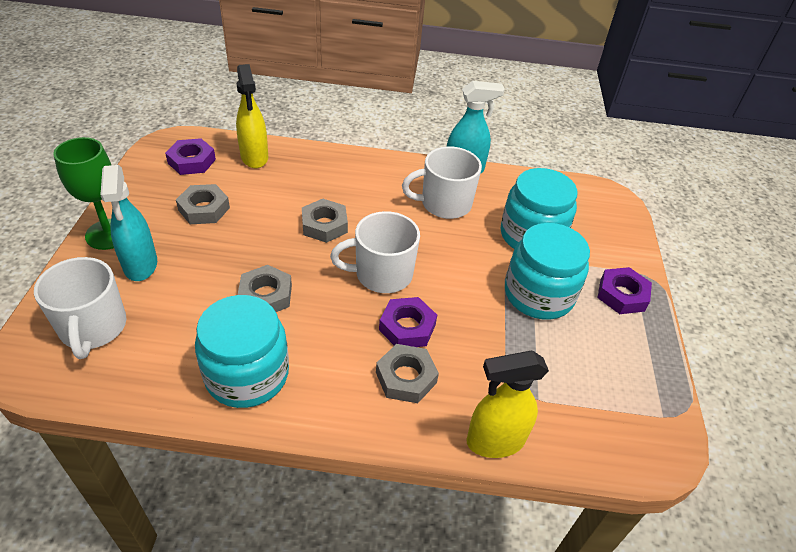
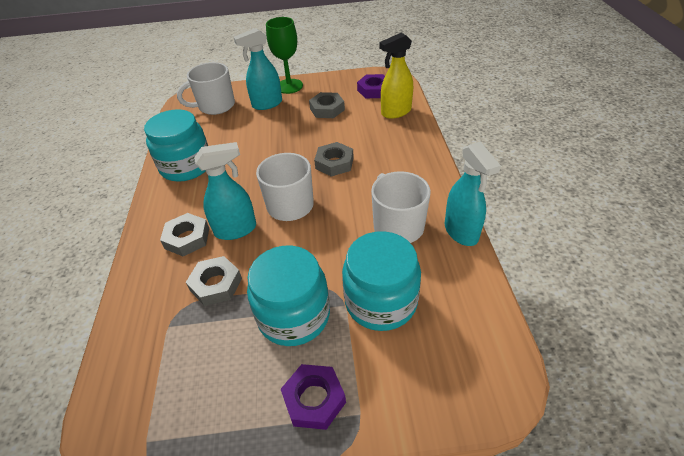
camera: 85 degrees right, 0 degrees up
(266, 295) = (253, 155): grey nut -> grey nut (216, 284)
(407, 327) = (236, 230): purple nut -> turquoise spray bottle
(494, 441) = (128, 299): yellow spray bottle -> none

